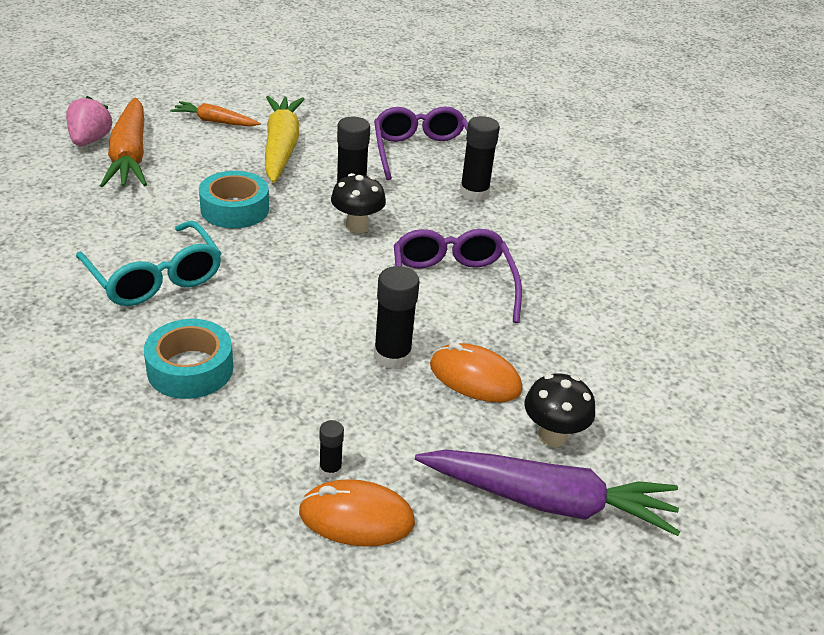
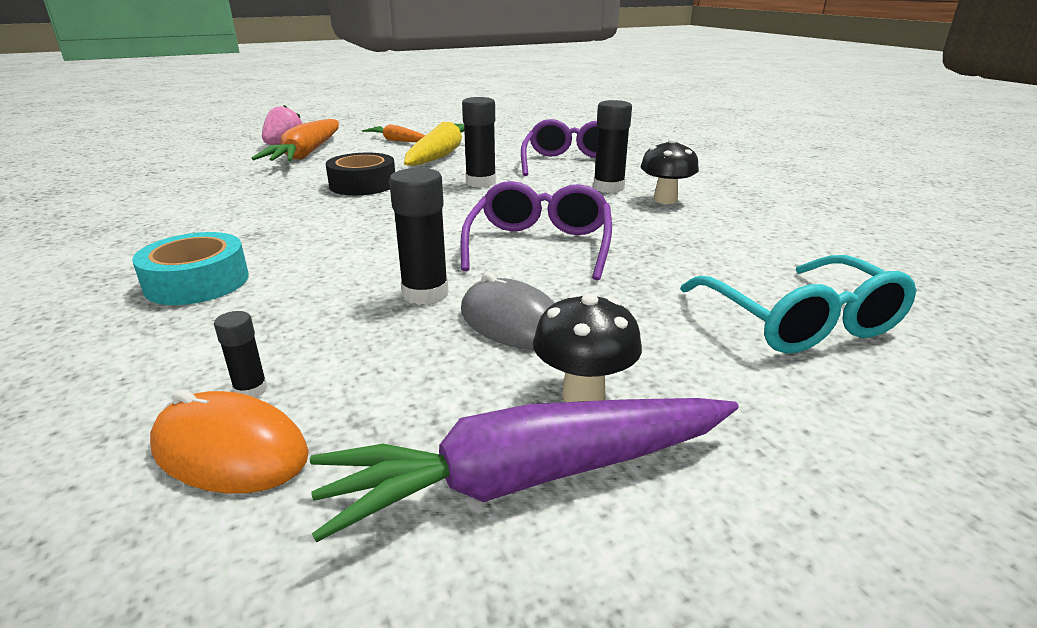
camera: 20 degrees right, 10 degrees down
(155, 277) = (242, 219): turquoise glasses -> turquoise glasses (800, 322)
(235, 209) = (363, 184): turquoise tape -> black tape
(357, 226) = (469, 201): black mushroom -> black mushroom (665, 200)
(475, 377) = (512, 322): orange mouse -> grey mouse
(548, 501) = (530, 477): purple carrot -> purple carrot turned 135 degrees clockwise

